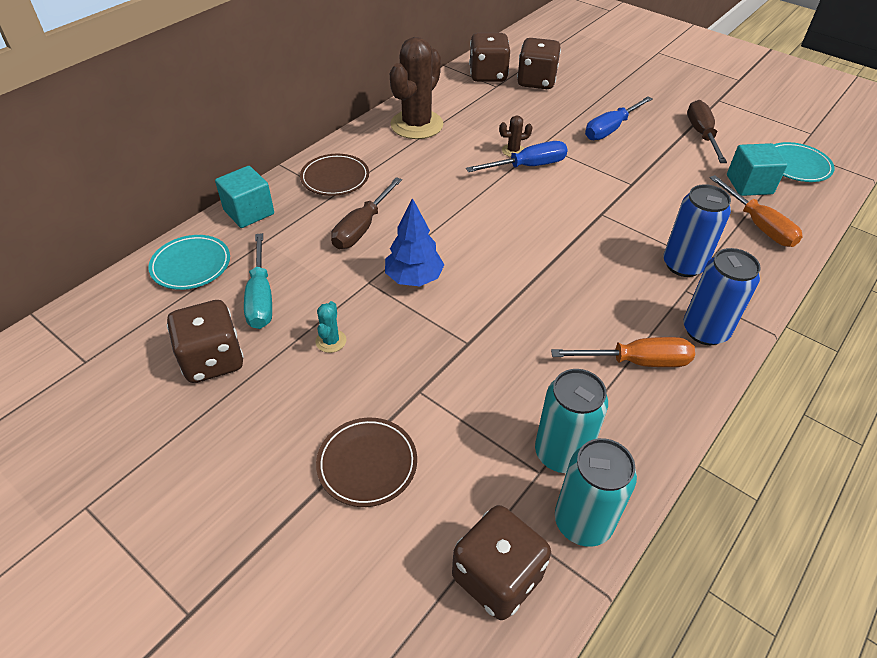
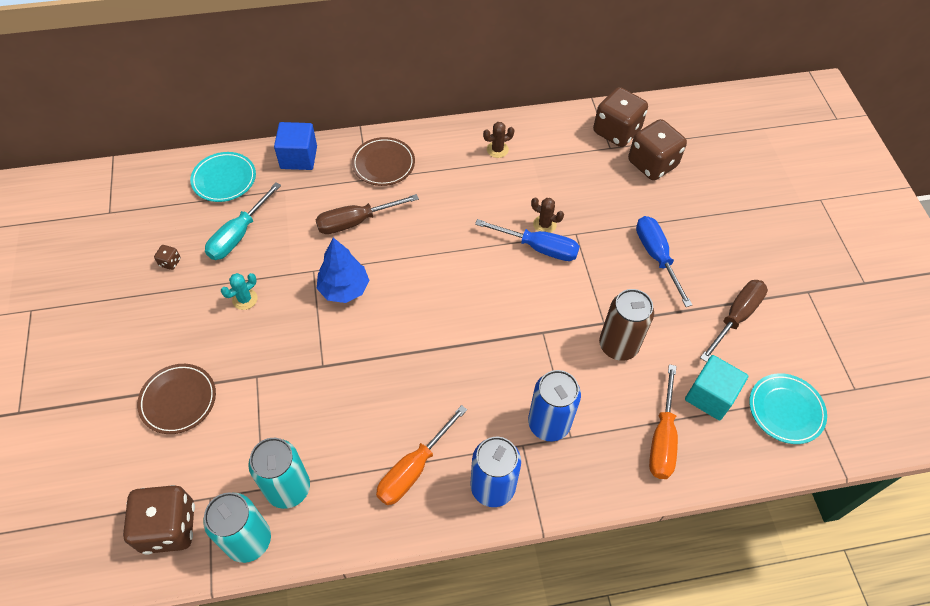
camera: 40 degrees right, 10 degrees up
(213, 360) = (170, 262): brown dice -> brown dice, size x0.41
(249, 212) = (298, 157): turquoise cube -> blue cube
(417, 125) = (497, 149): brown cactus -> brown cactus, size x0.42
(610, 129) = (656, 256): blue screwdriver -> blue screwdriver turned 75 degrees clockwise
(637, 361) = (413, 469): orange screwdriver -> orange screwdriver turned 90 degrees clockwise
(659, 191) = (618, 345): none -> brown can

